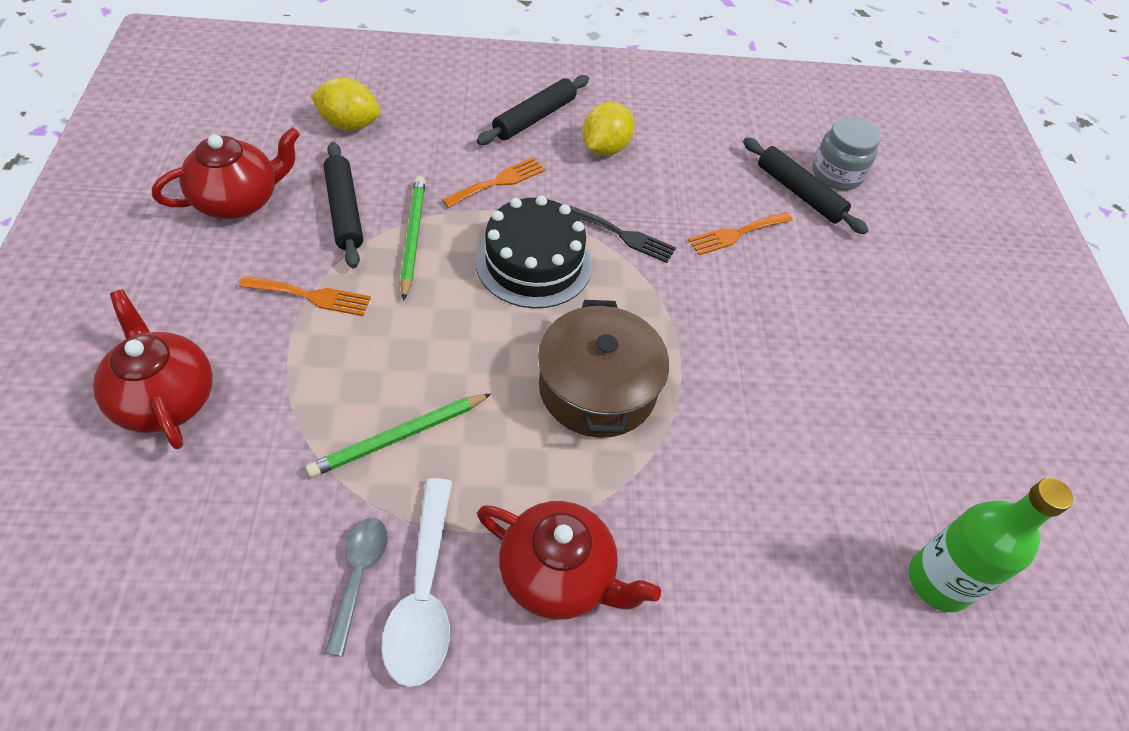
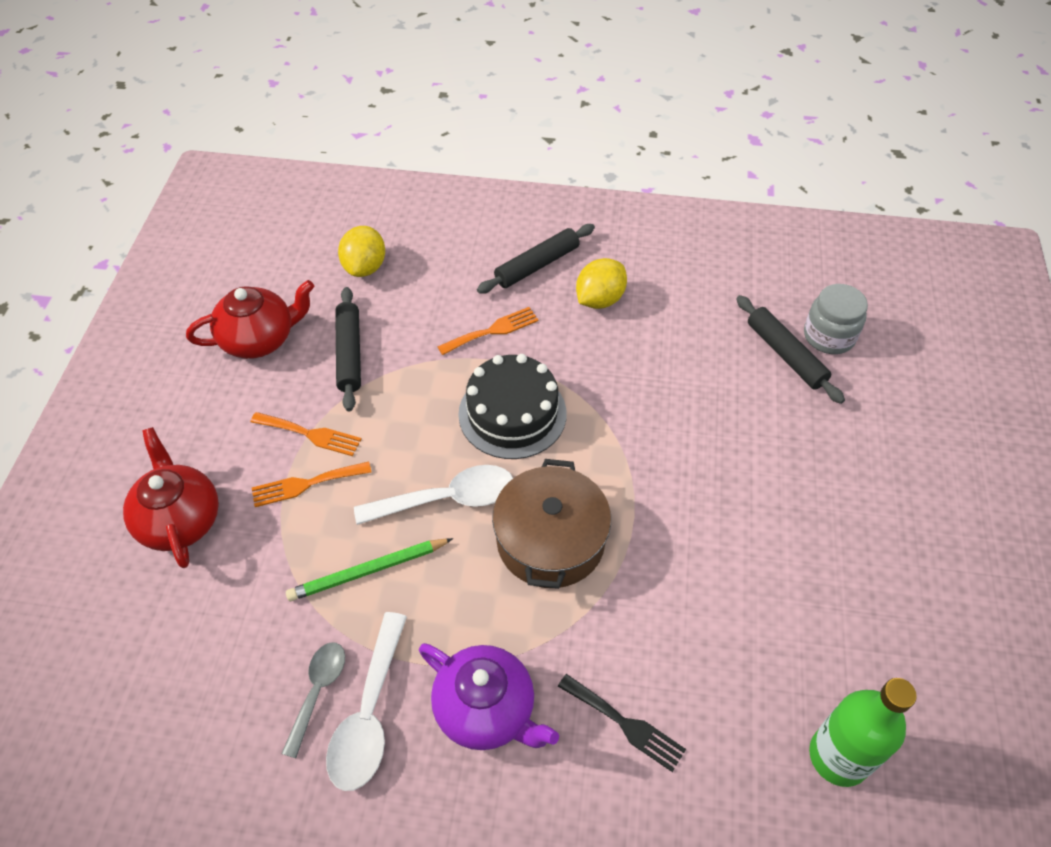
camera: 15 degrees right, 0 degrees up
(349, 124) = (365, 267): yellow lemon -> yellow lemon turned 75 degrees clockwise
(412, 237) = (406, 383): green pencil -> none
(477, 354) = (447, 499): none -> white spoon
(558, 575) = (486, 710): red teapot -> purple teapot
(624, 235) = (602, 391): black fork -> black fork (625, 724)
(736, 234) = (712, 395): orange fork -> orange fork (306, 484)

